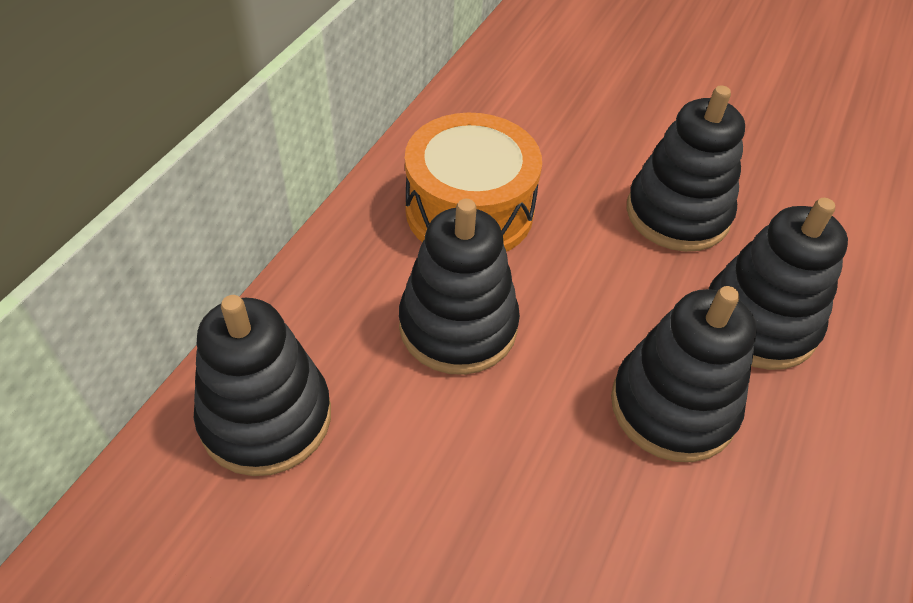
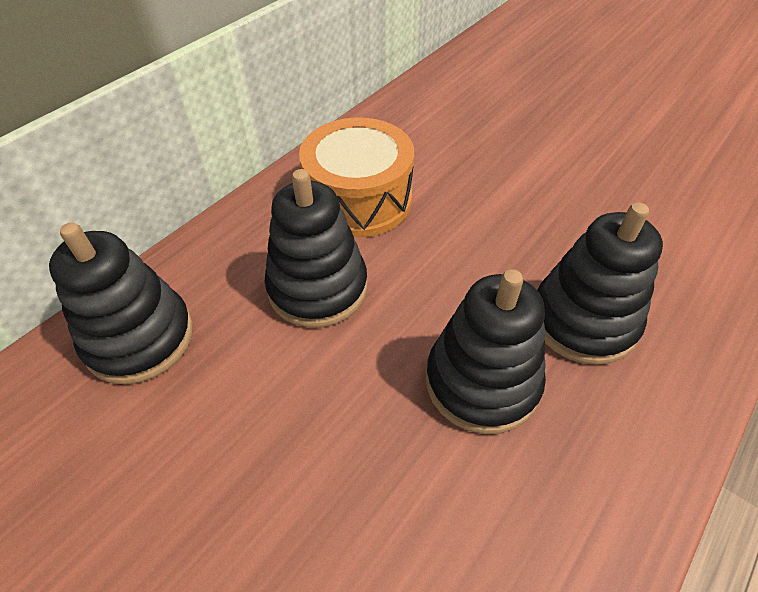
camera: 15 degrees right, 0 degrees up
(677, 214) = (535, 221): black stacking toy -> none

